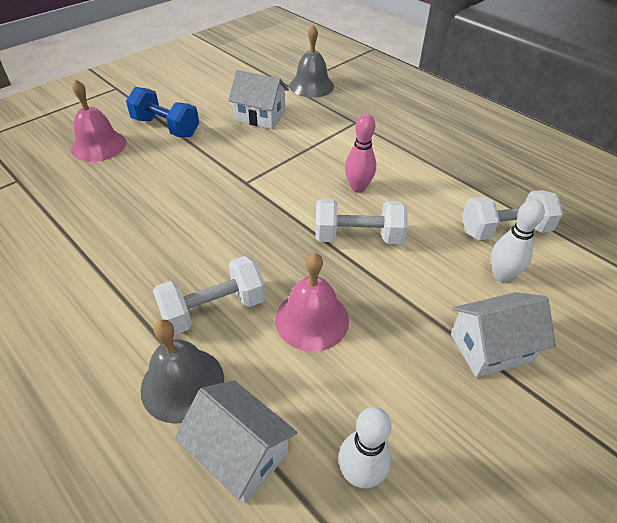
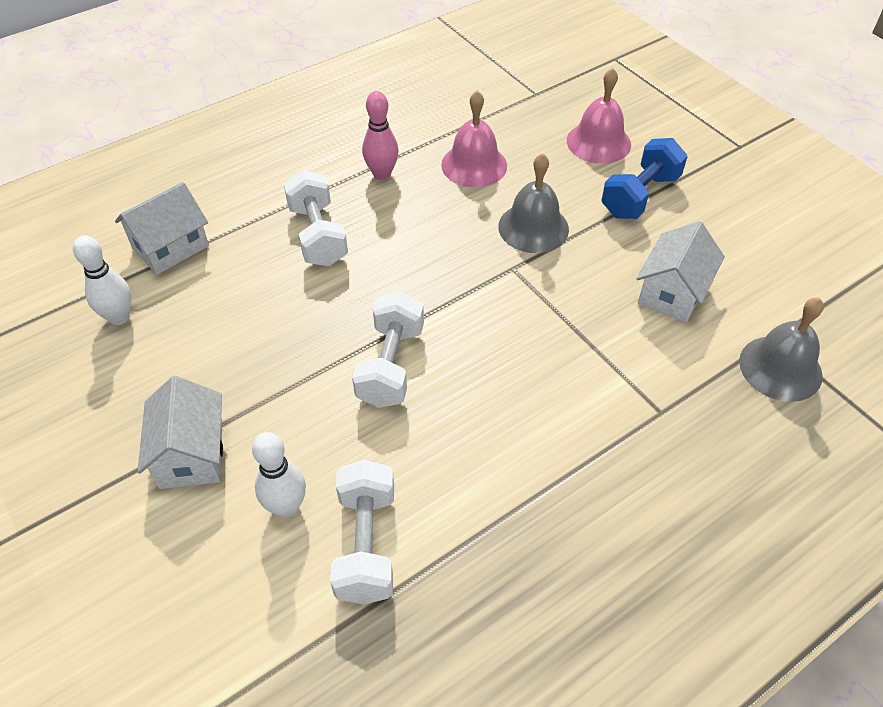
camera: 100 degrees right, 5 degrees up
(182, 384) = (245, 215): grey bell -> grey bell (533, 227)
(312, 319) = (281, 306): pink bell -> pink bell (474, 165)
(358, 187) = (487, 383): pink bowling pin -> pink bowling pin (382, 174)

